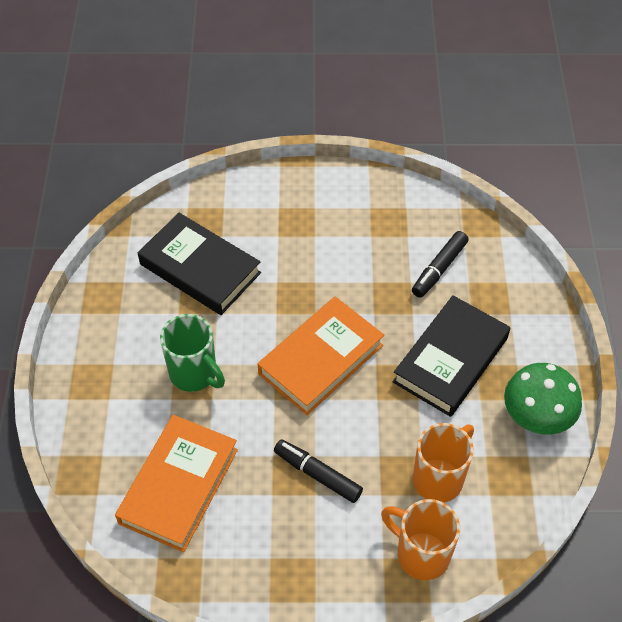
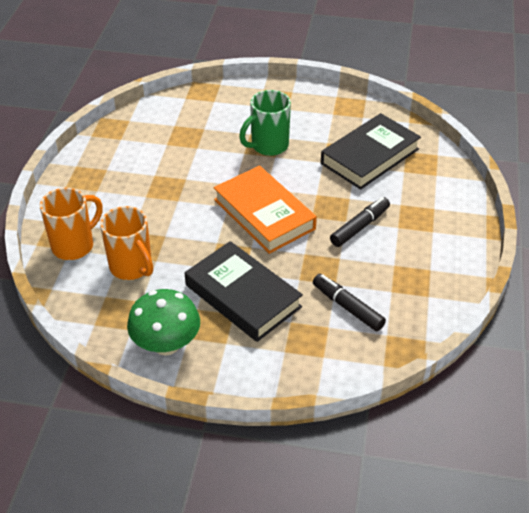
camera: 100 degrees right, 10 degrees down
(179, 486) = (178, 132): orange book -> none
(317, 474) = (161, 199): black marker -> black marker (359, 227)

